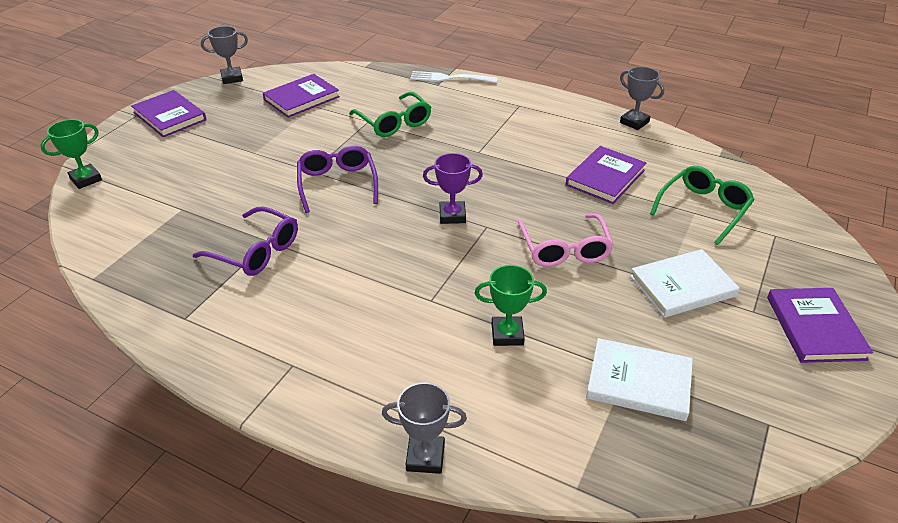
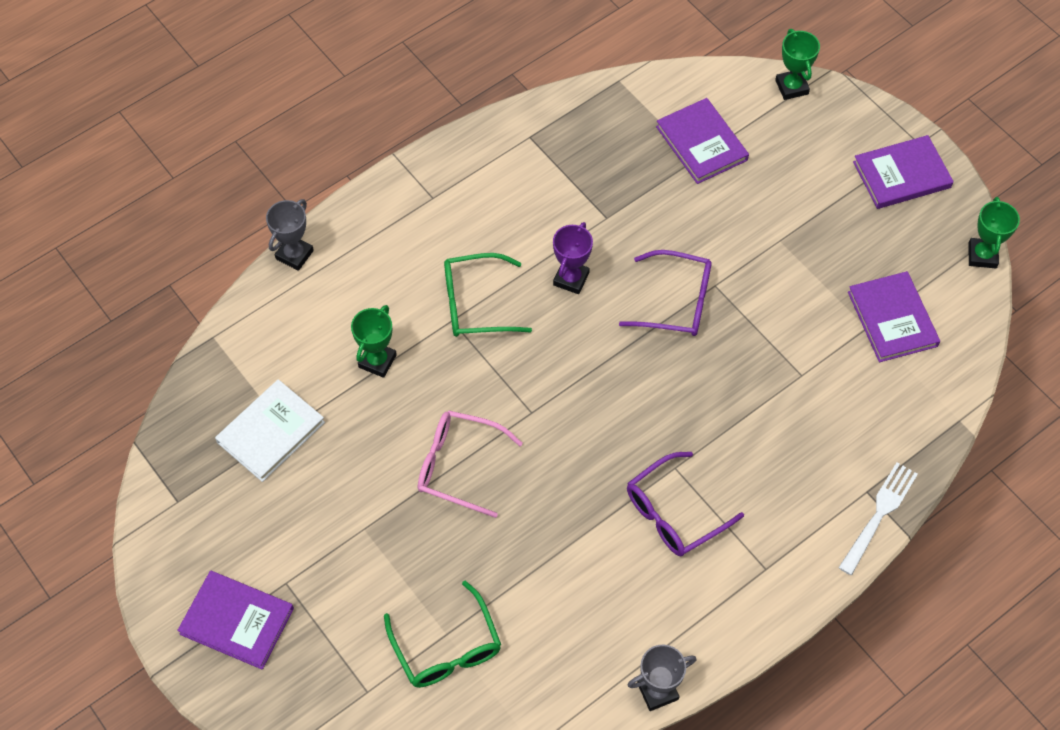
camera: 115 degrees right, 20 degrees up
(232, 78) = (982, 255): grey trophy -> green trophy
(256, 251) = (594, 205): purple glasses -> purple glasses (674, 513)
(394, 123) = (784, 402): green glasses -> green glasses (475, 304)
(452, 215) = (565, 388): purple trophy -> purple trophy (571, 279)
(605, 177) = (556, 578): purple book -> purple book (701, 143)
(682, 286) = (350, 541): white book -> none

